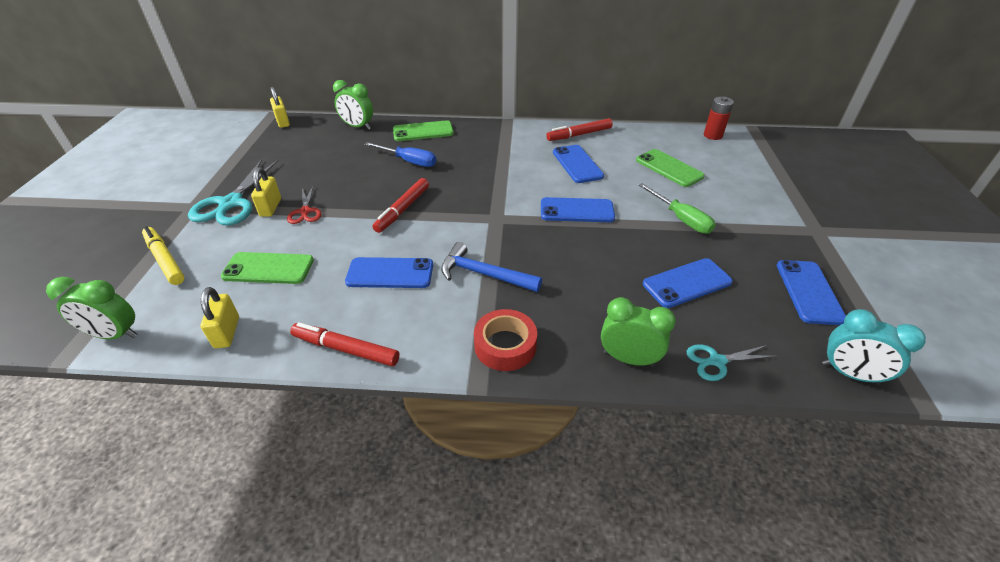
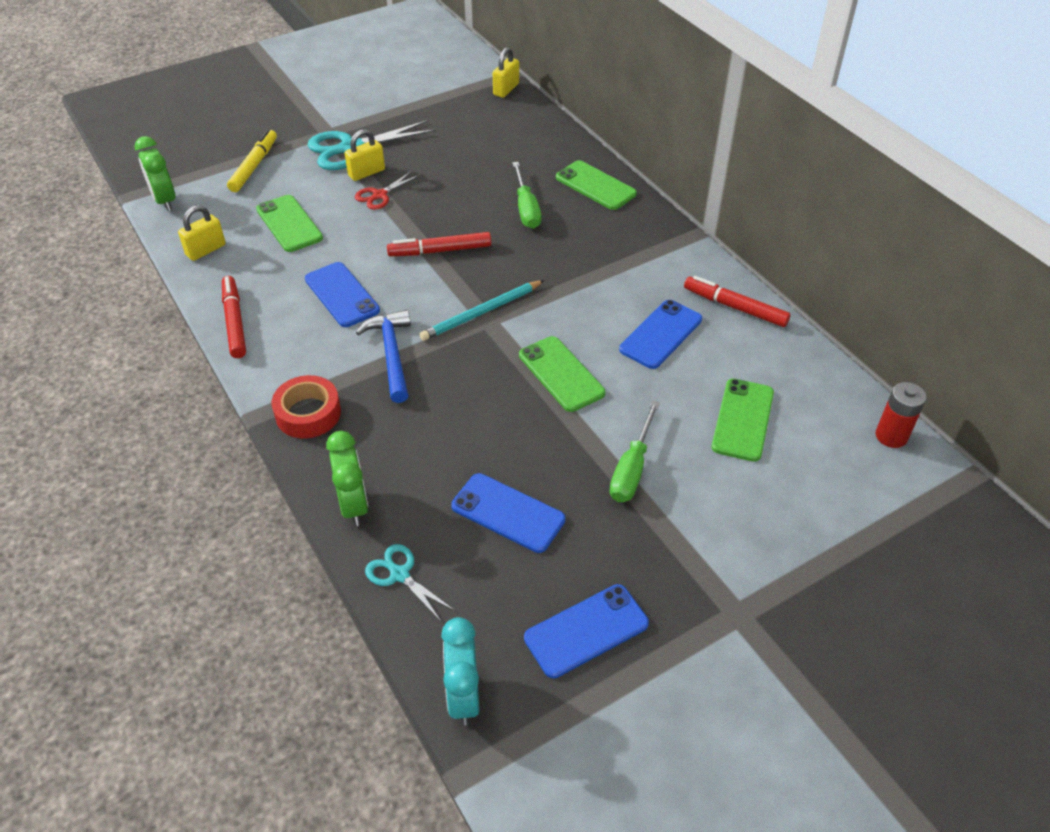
camera: 55 degrees right, 5 degrees up
(357, 127) = (552, 138): green clock -> none
(409, 161) = (526, 209): blue screwdriver -> green screwdriver
(486, 218) = (481, 313): none -> turquoise pencil
(577, 210) = (561, 374): blue phone -> green phone

